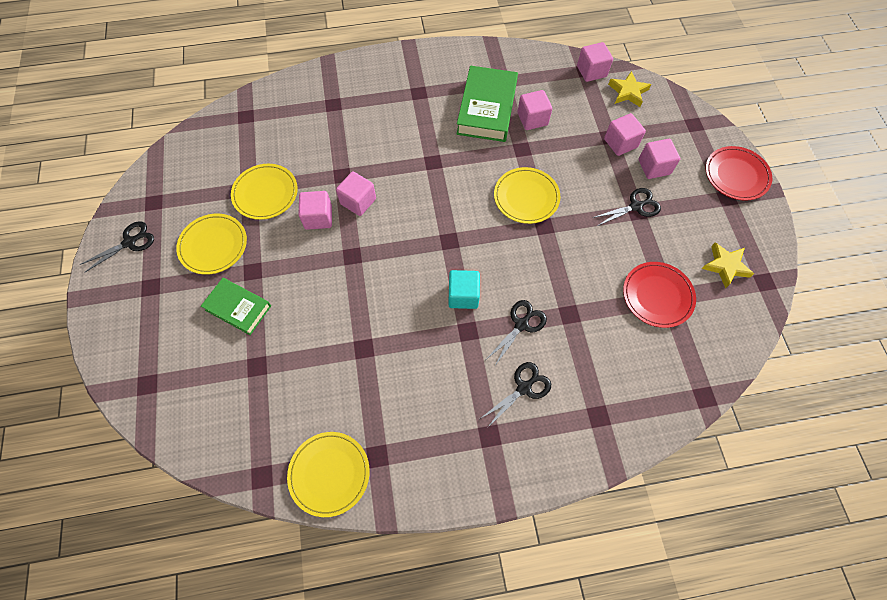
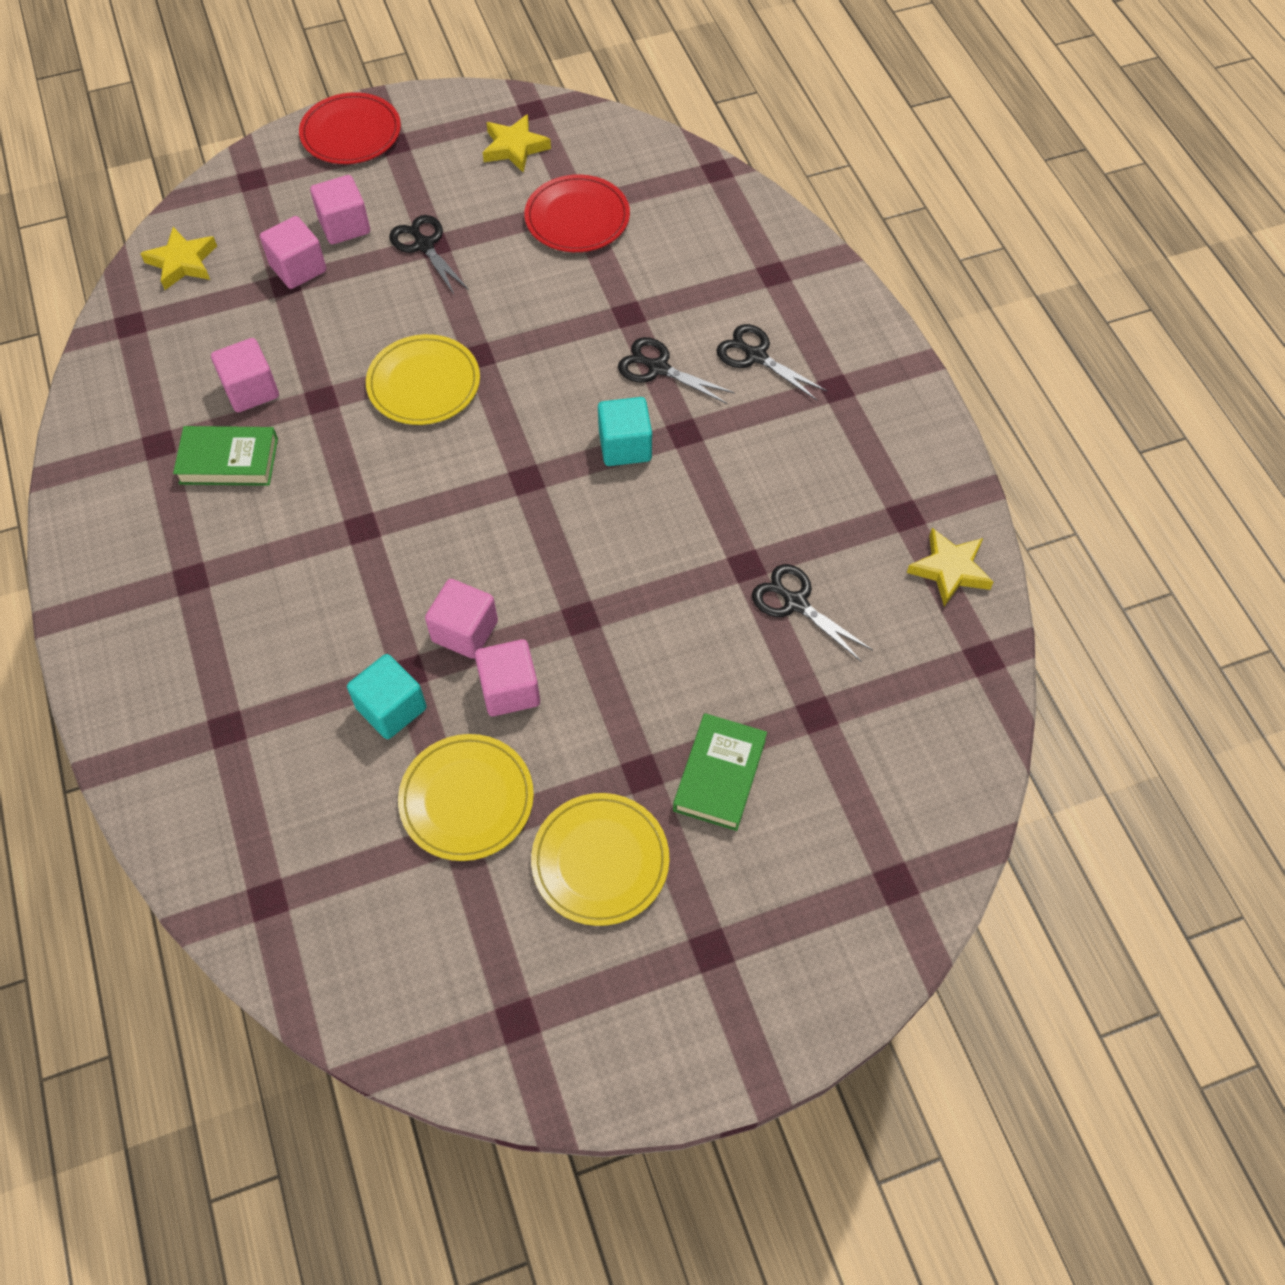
camera: 100 degrees left, 5 degrees down
(130, 242) = (621, 1031): black scissors -> black scissors (795, 603)
(324, 167) = (391, 708): none -> turquoise cube
(329, 474) = (949, 570): yellow plate -> yellow star
(486, 108) = (229, 461): green book -> green book, size x0.62
(591, 71) = (133, 314): pink cube -> none

